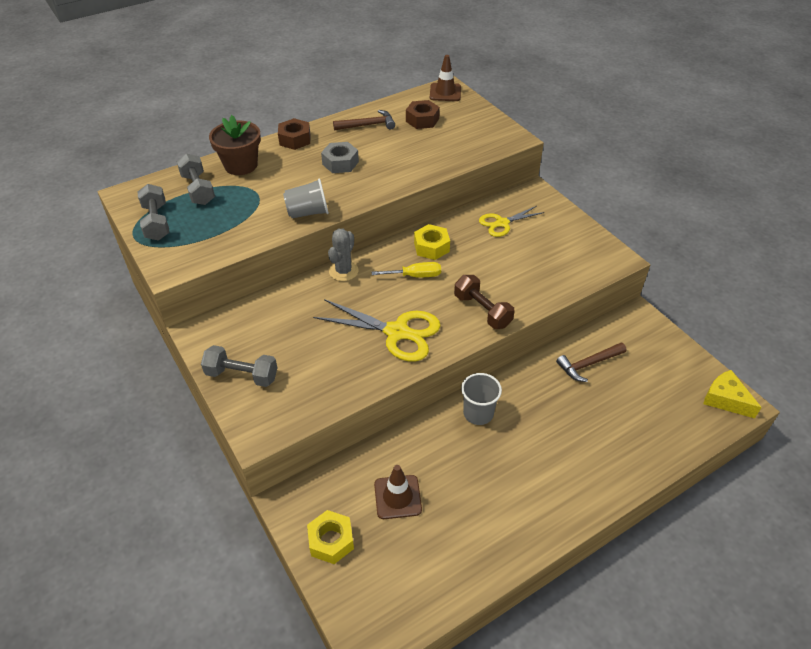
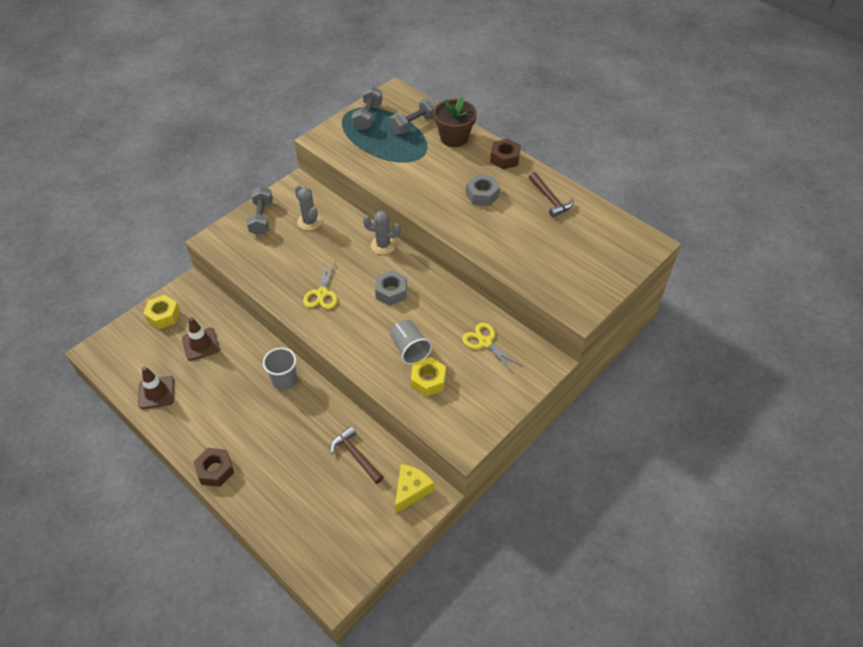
camera: 75 degrees right, 5 degrees up
(156, 222) = (368, 116): grey dumbbell -> grey dumbbell turned 45 degrees counterclockwise
(274, 329) = (309, 222): none -> grey cactus
(308, 213) = (406, 192): grey cup -> grey cup (410, 349)
(397, 332) = (322, 293): yellow scissors -> yellow scissors, size x0.62
(415, 276) = (391, 292): yellow screwdriver -> grey nut
(422, 120) = (578, 235): brown nut -> brown nut (215, 470)
(431, 247) = (432, 296): yellow nut -> yellow nut (428, 380)
(445, 92) = (639, 243): brown traffic cone -> brown traffic cone (156, 392)
(482, 311) = (360, 345): brown dumbbell -> none
(725, 399) = (337, 577): yellow cheese -> yellow cheese (411, 490)

